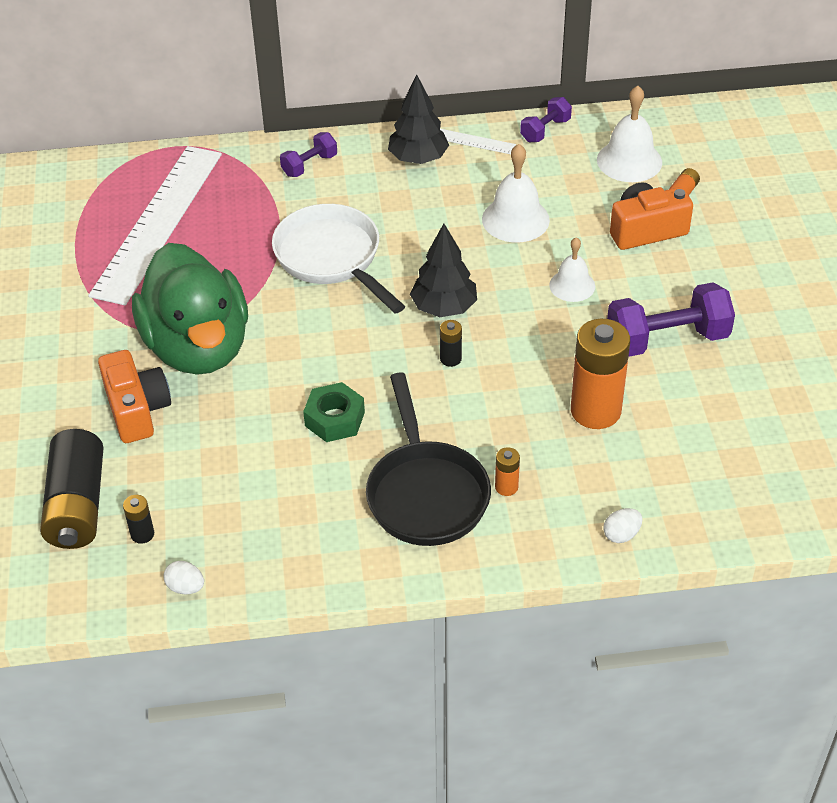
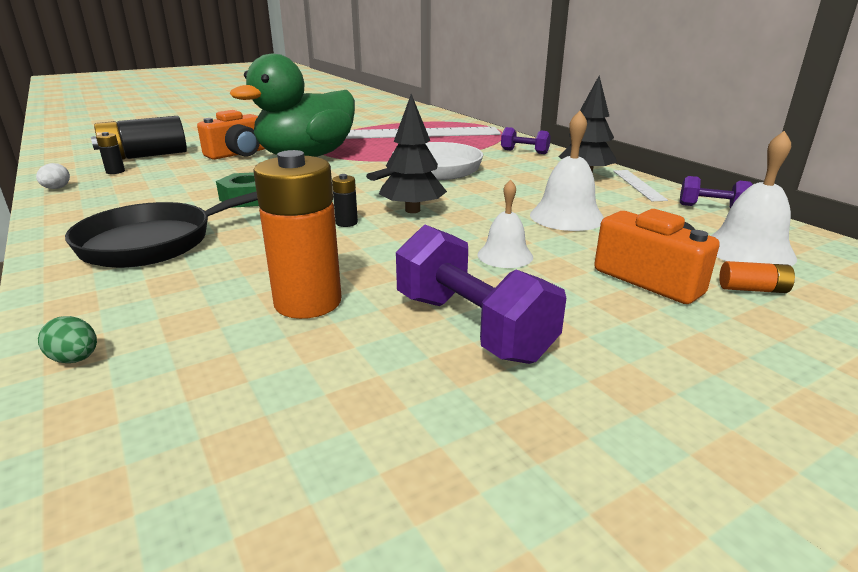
camera: 65 degrees right, 20 degrees down
(506, 487) = (167, 275): orange battery -> none
(621, 534) = (75, 359): white egg -> green egg

